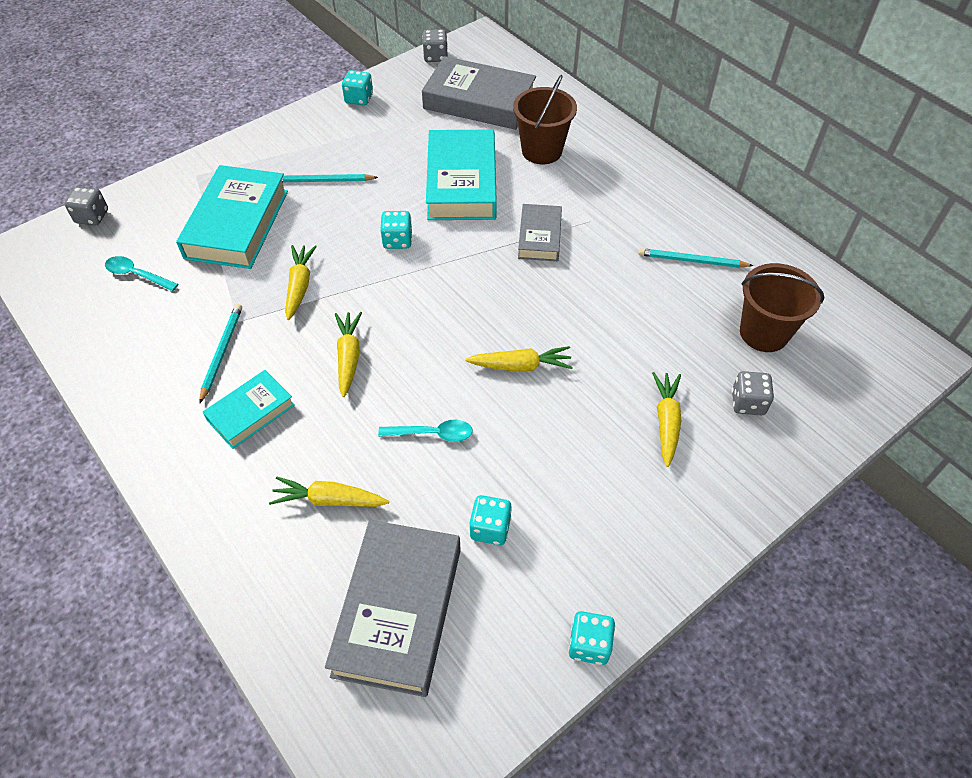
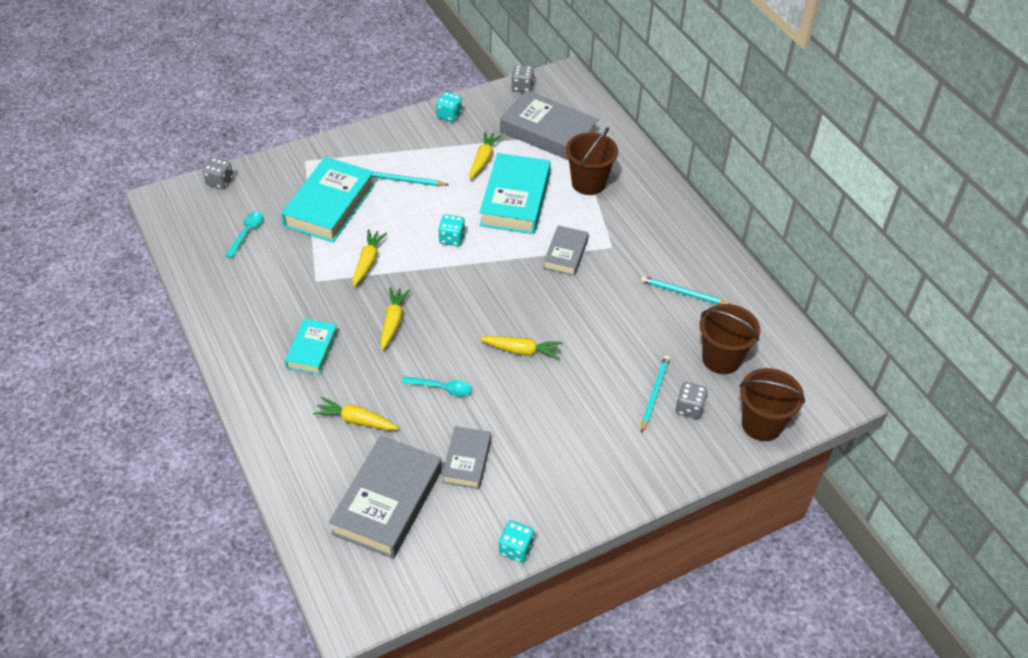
camera: 10 degrees right, 5 degrees down
(137, 275) = (246, 233): turquoise spoon -> turquoise spoon turned 75 degrees clockwise
(221, 353) = (299, 302): turquoise pencil -> turquoise pencil (654, 394)
(251, 412) = (312, 349): turquoise book -> turquoise book turned 45 degrees counterclockwise
(490, 528) = (467, 460): turquoise dice -> grey book
(666, 421) = (621, 410): yellow carrot -> yellow carrot (483, 159)
(841, 407) = (761, 424): none -> brown bucket

